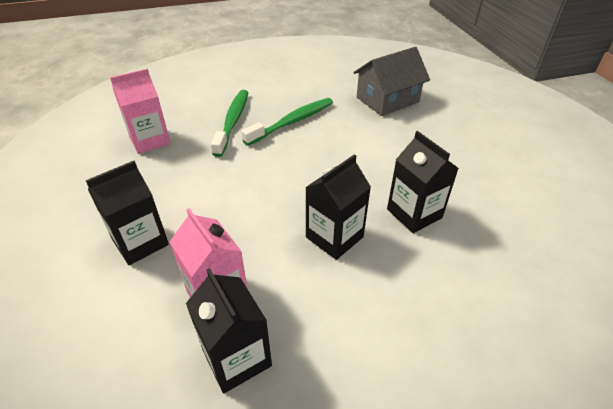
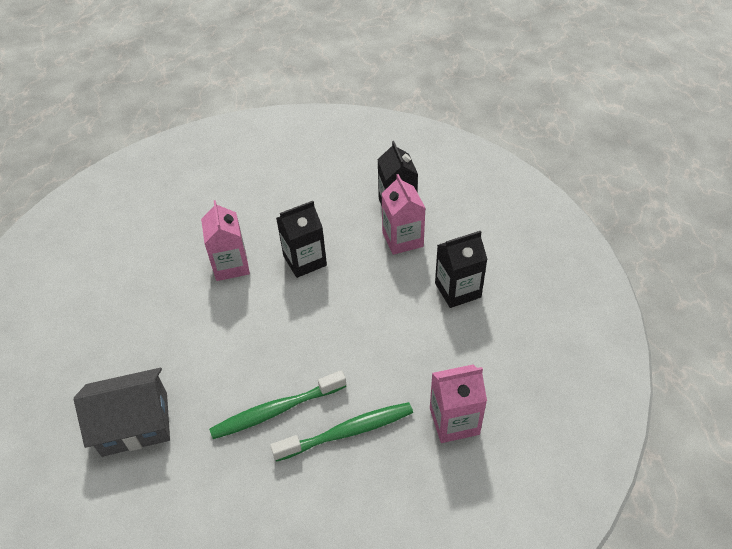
camera: 160 degrees left, 5 degrees up
(233, 121) = (348, 432): green toothbrush -> green toothbrush turned 135 degrees counterclockwise
(414, 213) = (231, 265): black carton -> pink carton

